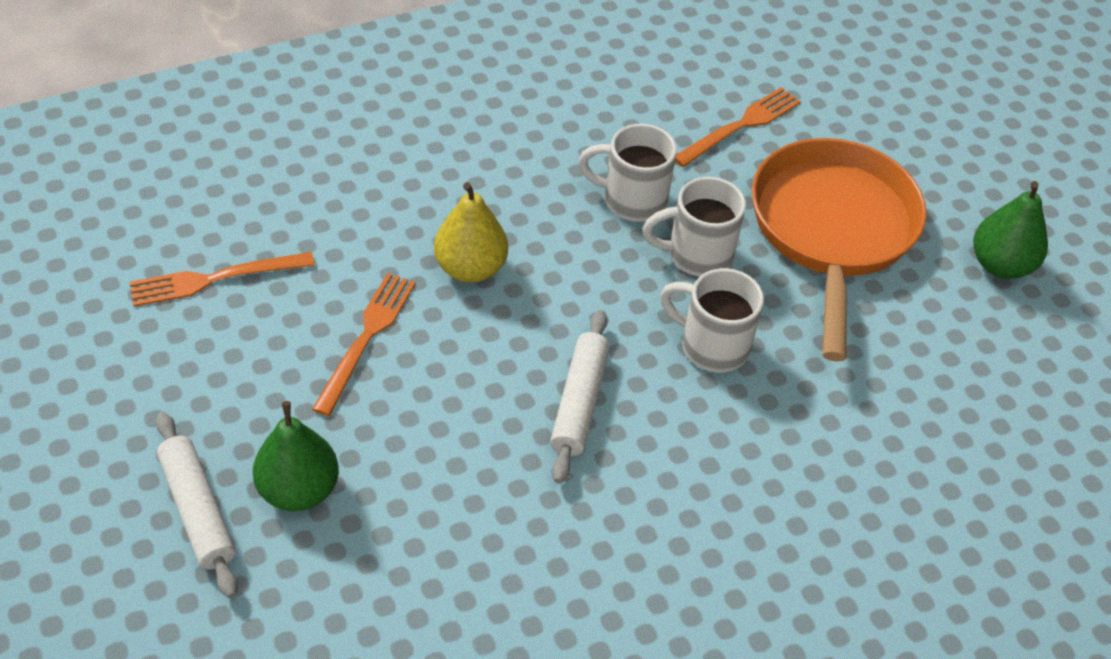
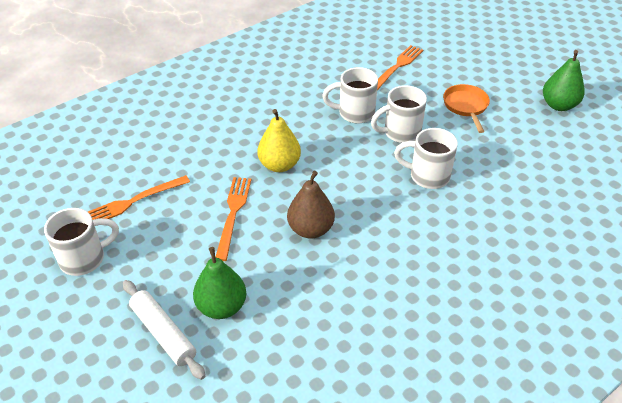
camera: 10 degrees left, 5 degrees down
(113, 359) = (84, 259): none -> white mug
(482, 394) = (310, 229): none -> brown pear
(579, 403) = (367, 221): white rolling pin -> none
(832, 230) = (466, 106): orange pan -> orange pan, size x0.47

